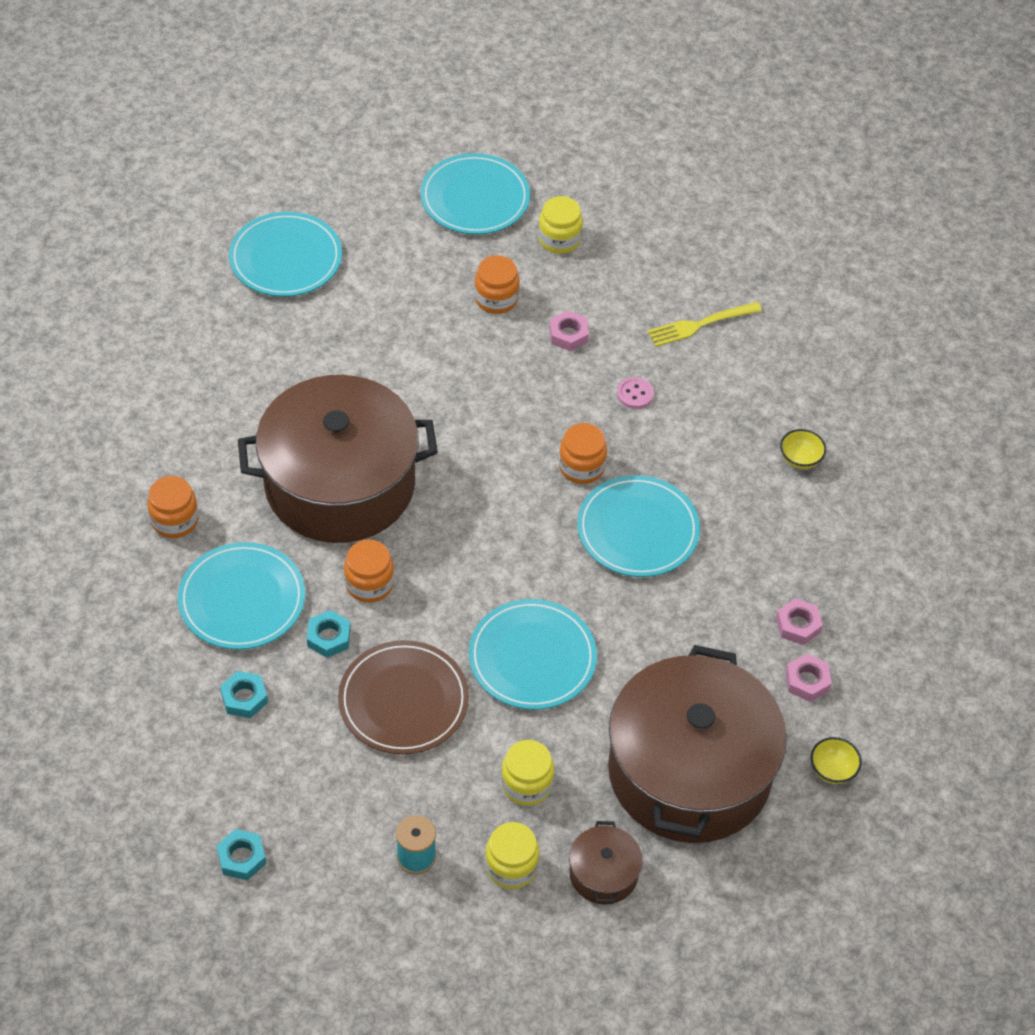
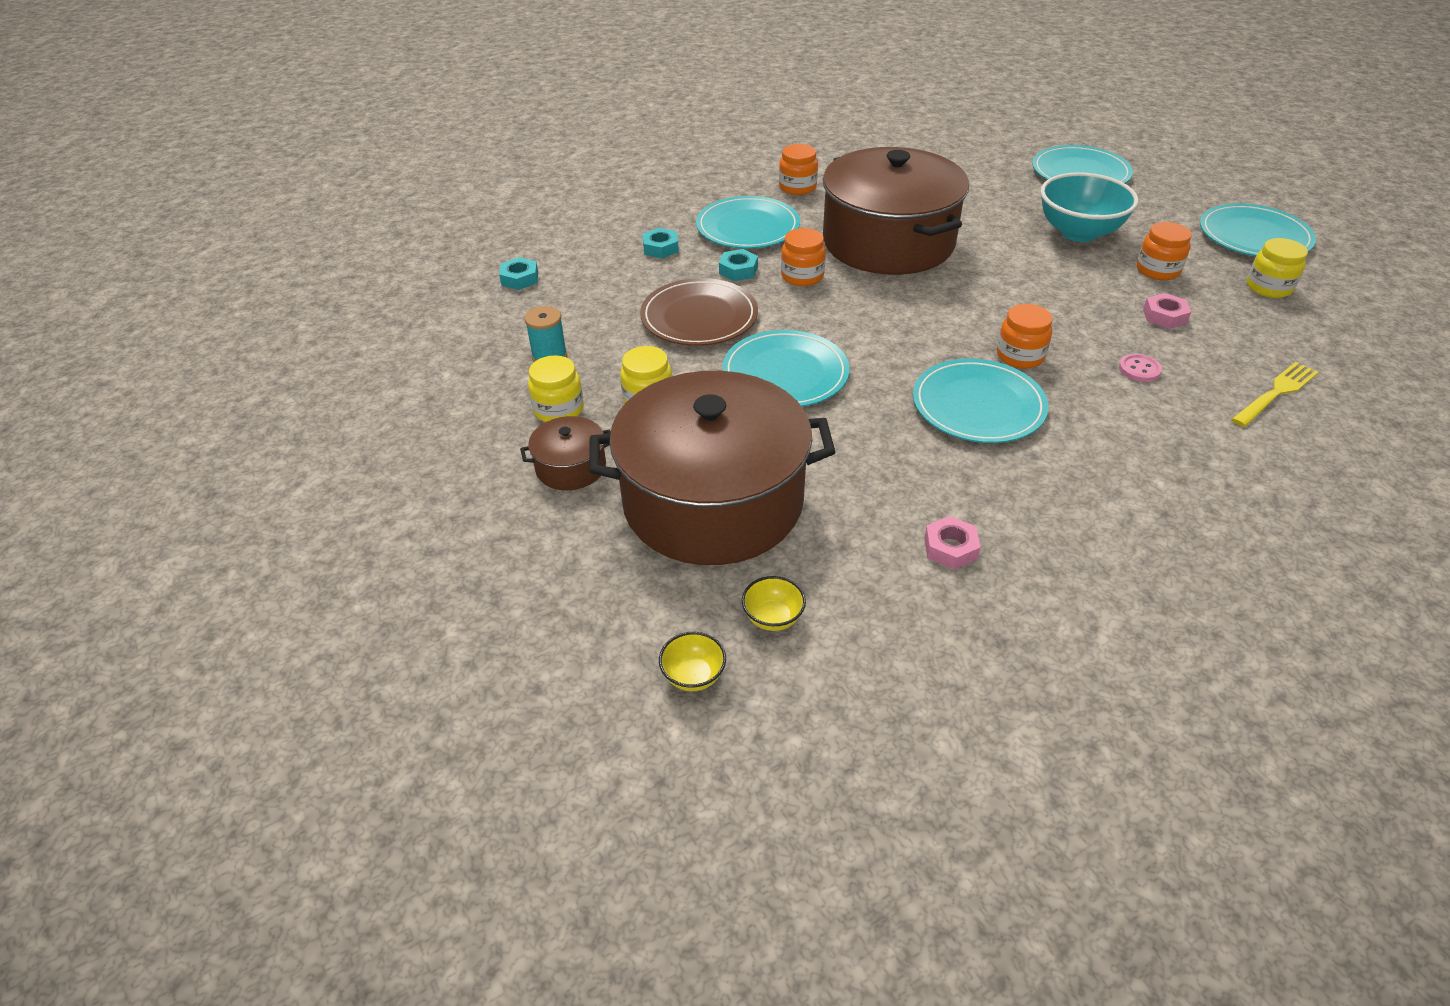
camera: 75 degrees right, 10 degrees down
(402, 321) = (1078, 232): none -> turquoise bowl
(700, 324) = (1276, 393): yellow fork -> yellow fork turned 90 degrees clockwise
(800, 459) = (1178, 504): yellow bowl -> yellow bowl (693, 676)
(807, 681) = (880, 571): pink nut -> none

